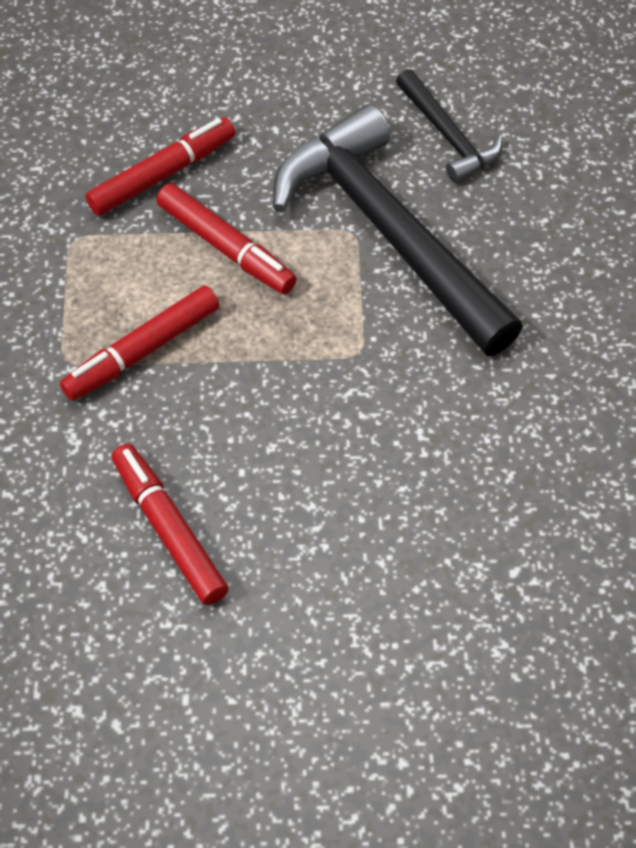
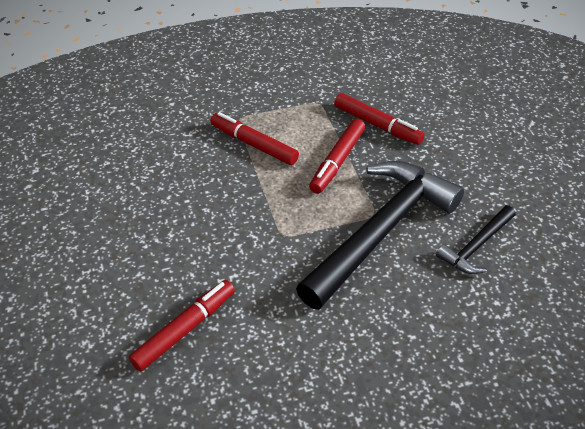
camera: 75 degrees right, 10 degrees down
(169, 530) = (143, 179): red marker -> red marker (184, 329)

